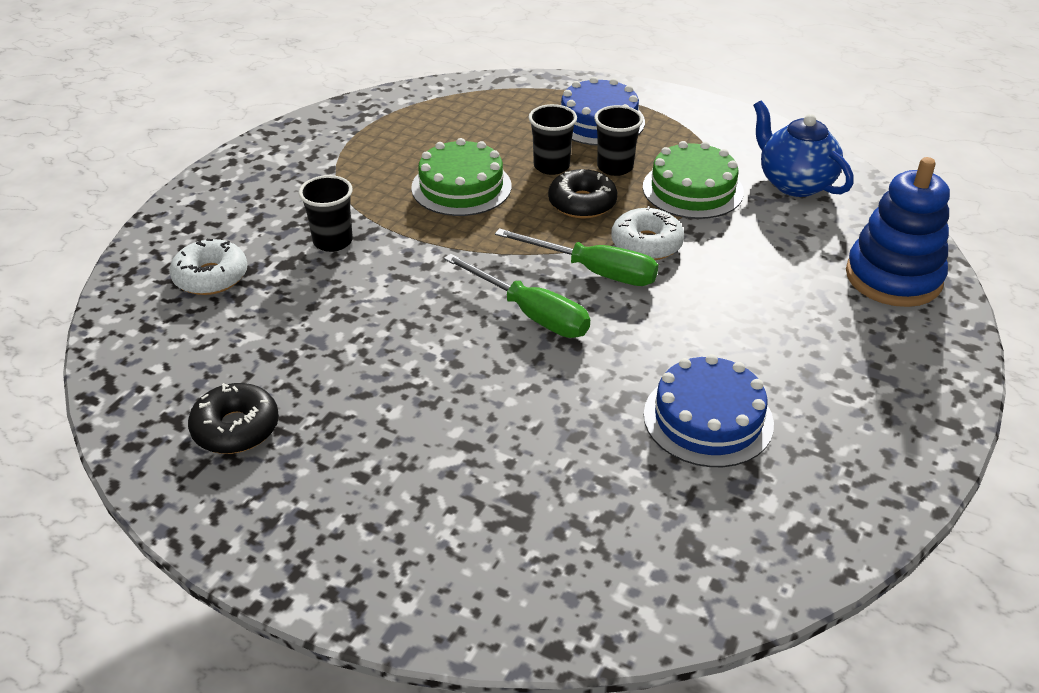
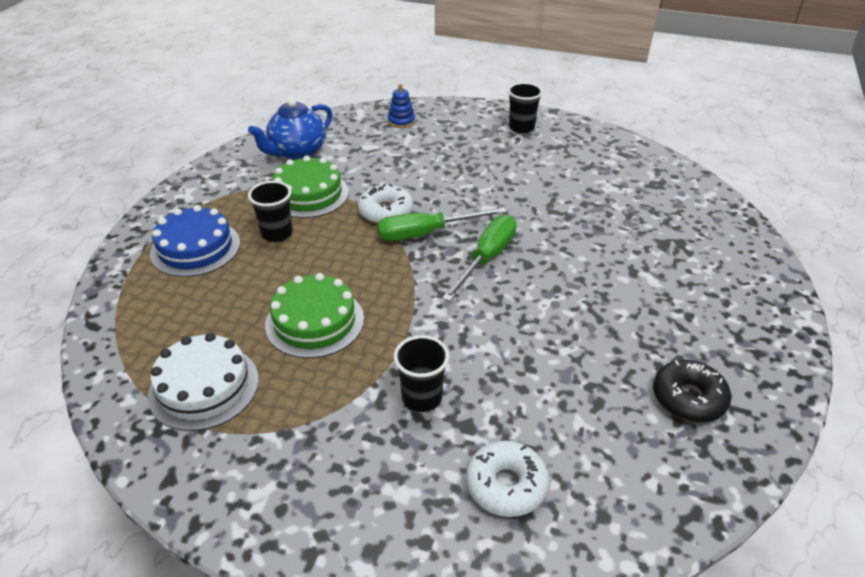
camera: 100 degrees left, 0 degrees up
(401, 132) = (204, 387): none -> white cake
(551, 166) = (276, 269): black cup -> black cup (521, 127)
(582, 203) = (334, 246): black donut -> none
(594, 271) = (426, 233): green screwdriver -> green screwdriver turned 120 degrees counterclockwise
(708, 419) = (557, 181): blue cake -> none
(893, 277) = (401, 121): blue stacking toy -> blue stacking toy, size x0.47

